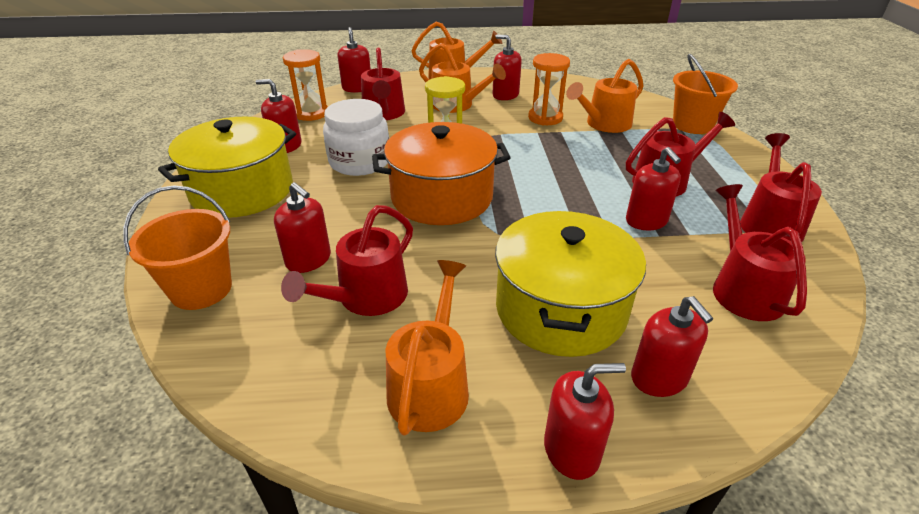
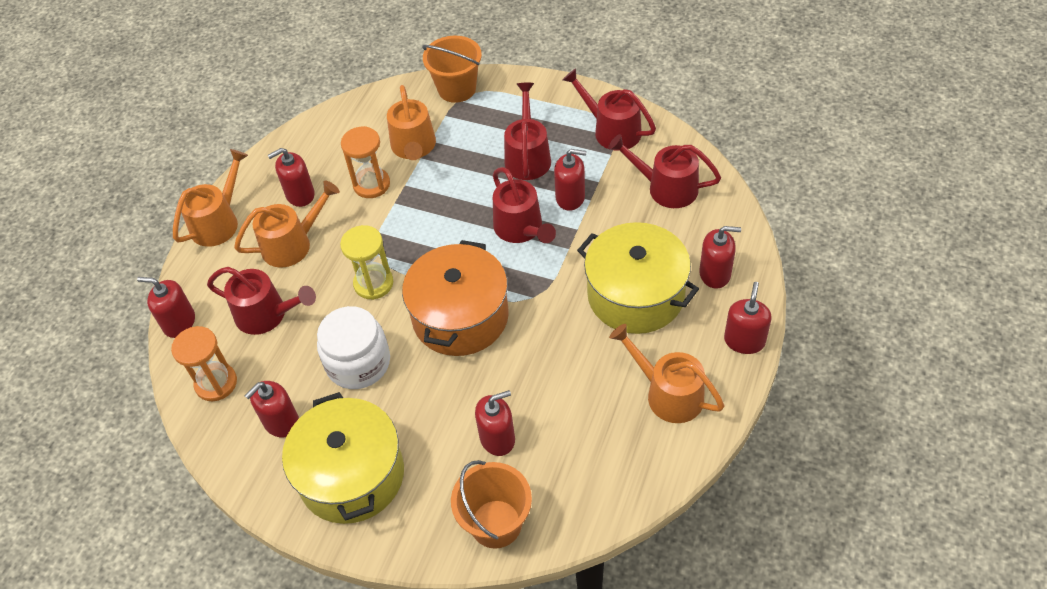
camera: 60 degrees left, 15 degrees up
(366, 297) = (565, 408): red watering can -> red watering can (521, 229)

